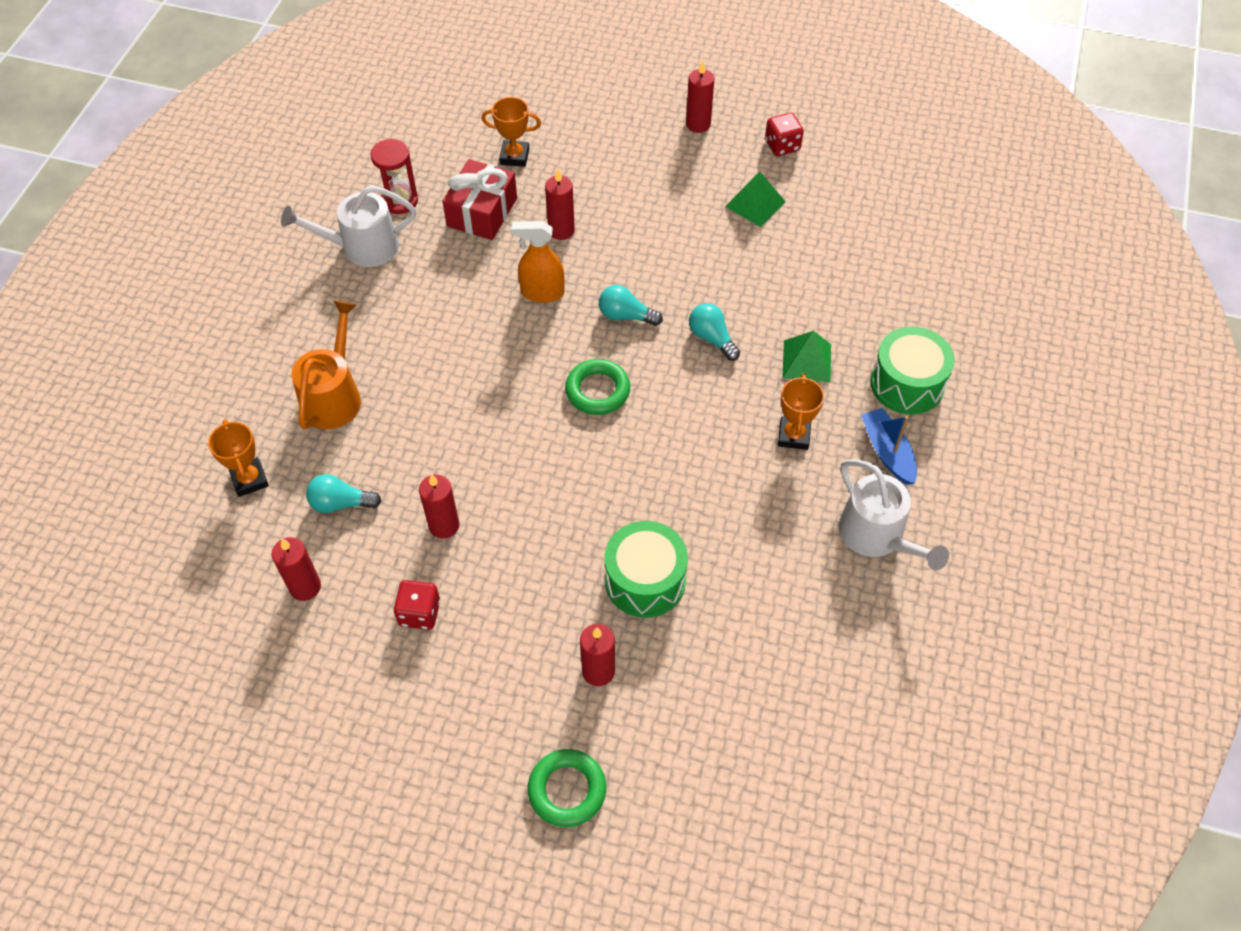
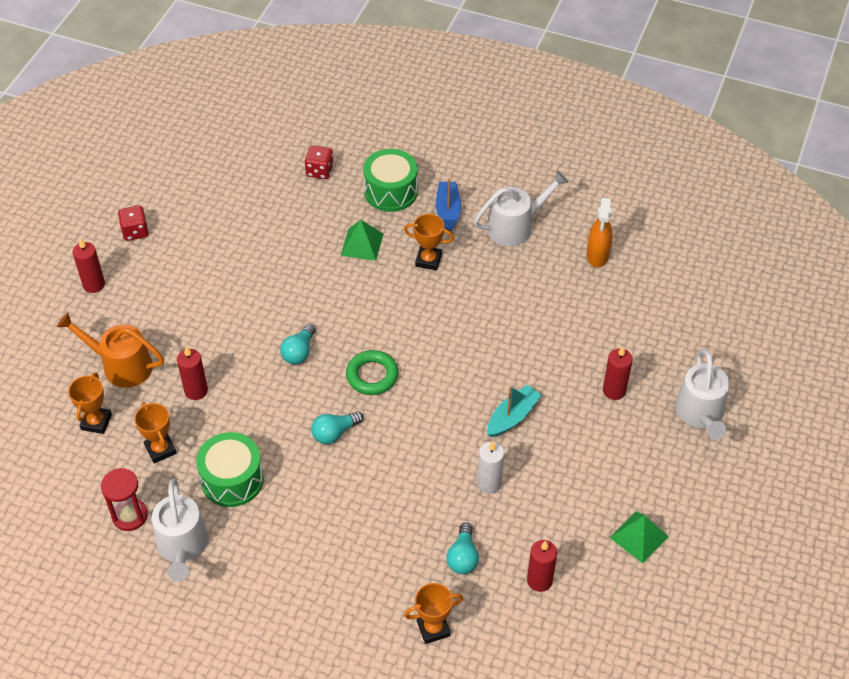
camera: 85 degrees left, 5 degrees down
(333, 396) = (352, 565): orange watering can -> orange watering can (121, 366)
(419, 613) = (565, 500): red dice -> red dice (319, 171)
(444, 525) = (489, 483): red candle -> white candle
(482, 212) = (160, 449): red gift -> orange trophy
(542, 292) = (264, 408): orange spray bottle -> orange spray bottle (597, 255)
(546, 547) = (512, 417): none -> turquoise boat
(567, 790) = (700, 413): green ring -> white watering can
(645, 580) = (544, 358): green drum -> green drum (232, 479)
(712, 338) = (331, 298): turquoise light bulb -> turquoise light bulb (334, 433)
(755, 204) = (196, 256): green pyramid -> green pyramid (639, 536)
(887, 452) = (448, 211): blue boat -> blue boat turned 105 degrees clockwise

